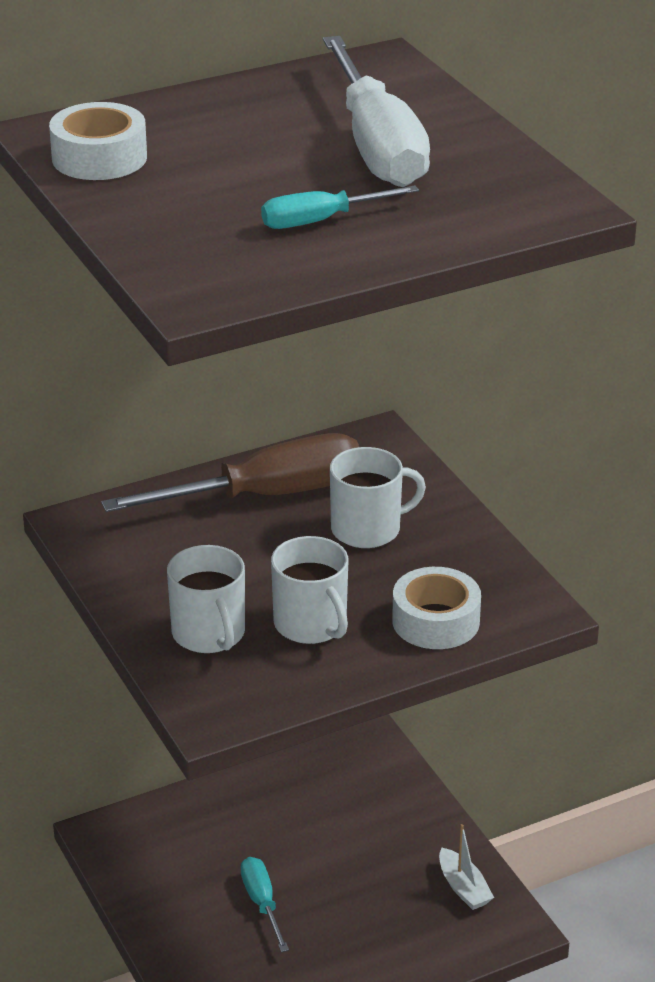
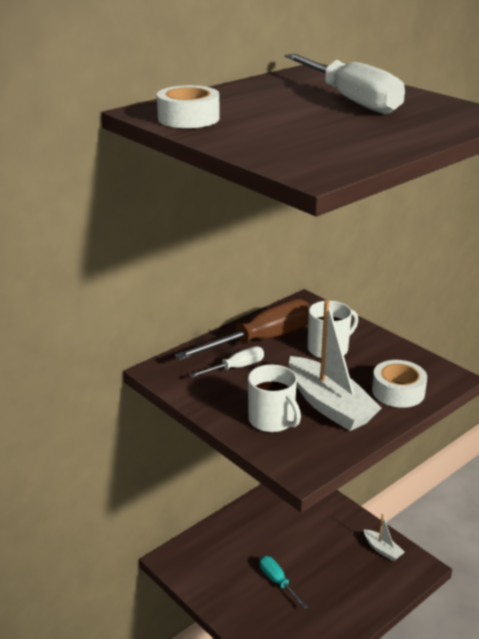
camera: 15 degrees left, 5 degrees down
(199, 537) = (236, 368): none -> white screwdriver
(311, 624) = (329, 405): white mug -> white boat
(321, 221) = (354, 132): turquoise screwdriver -> none

